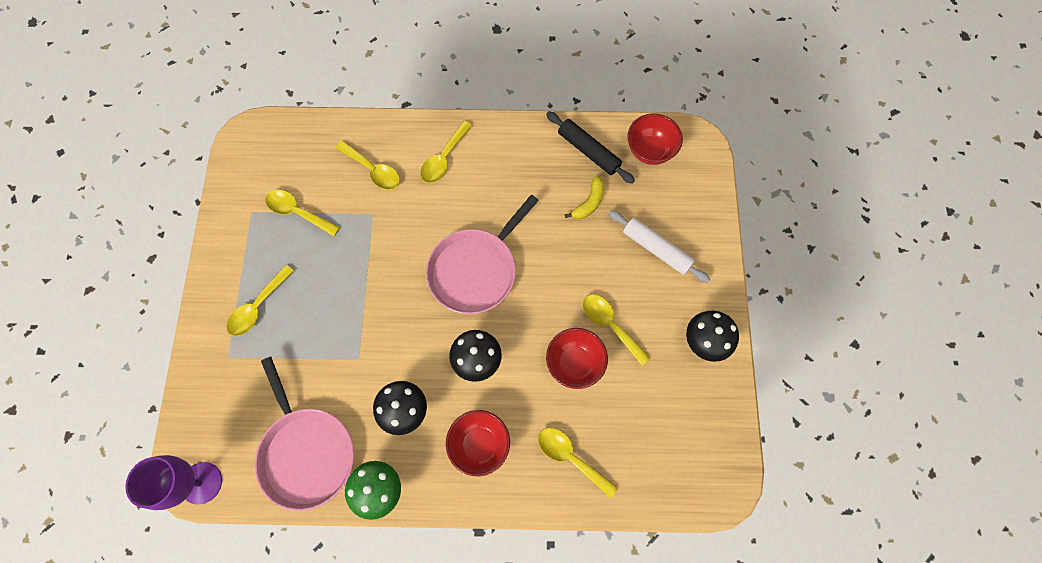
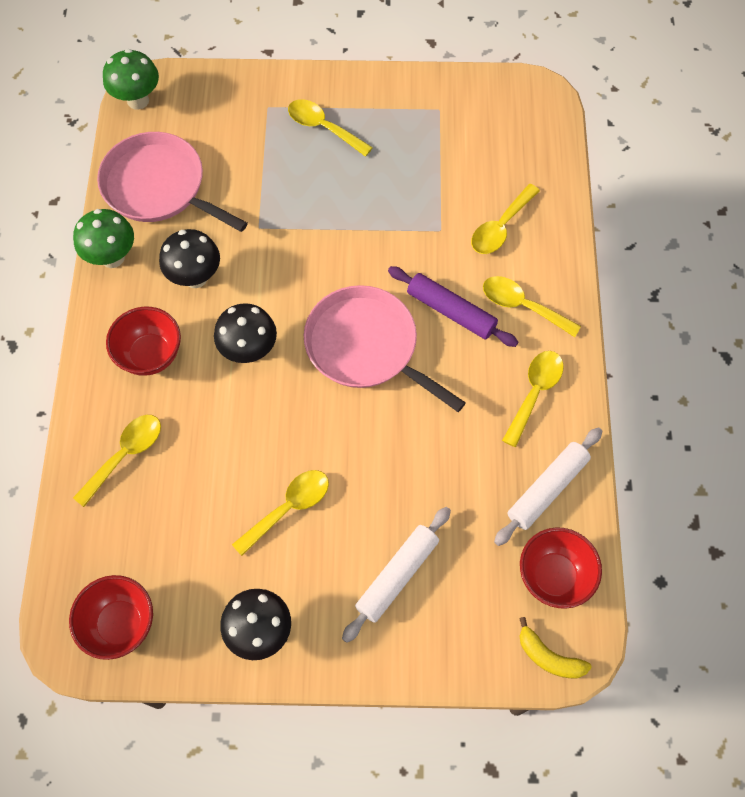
camera: 90 degrees right, 5 degrees down
(201, 483) = (138, 100): purple goblet -> green mushroom
(298, 212) = (440, 154): yellow spoon -> yellow spoon (534, 393)
(306, 452) = (159, 187): pink pan -> pink pan turned 60 degrees clockwise
(447, 208) = (451, 311): none -> purple rolling pin
(574, 363) = (240, 462): red bowl -> red bowl (120, 624)
(588, 151) = (547, 489): black rolling pin -> white rolling pin
(589, 202) = (466, 487): yellow banana -> yellow banana (549, 657)

